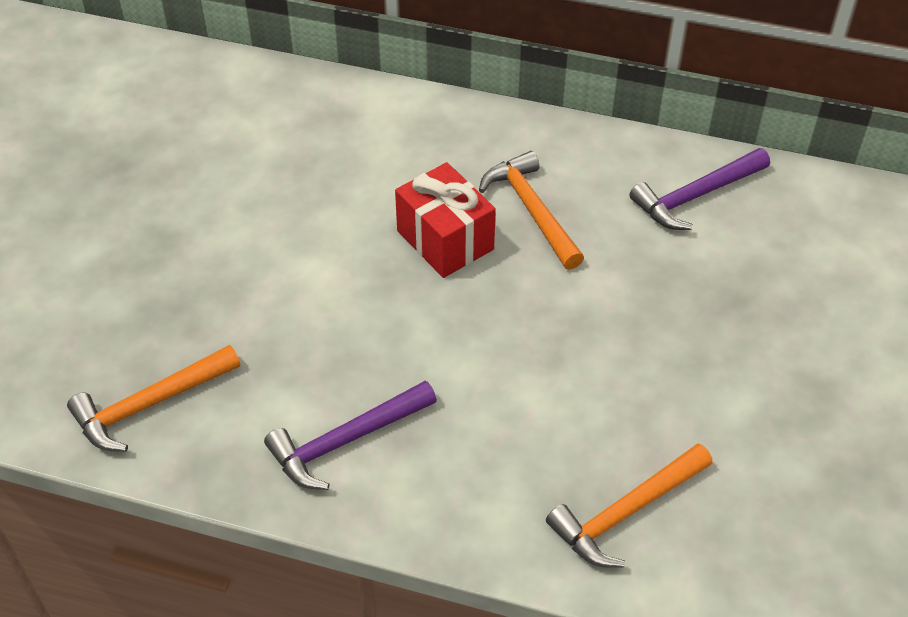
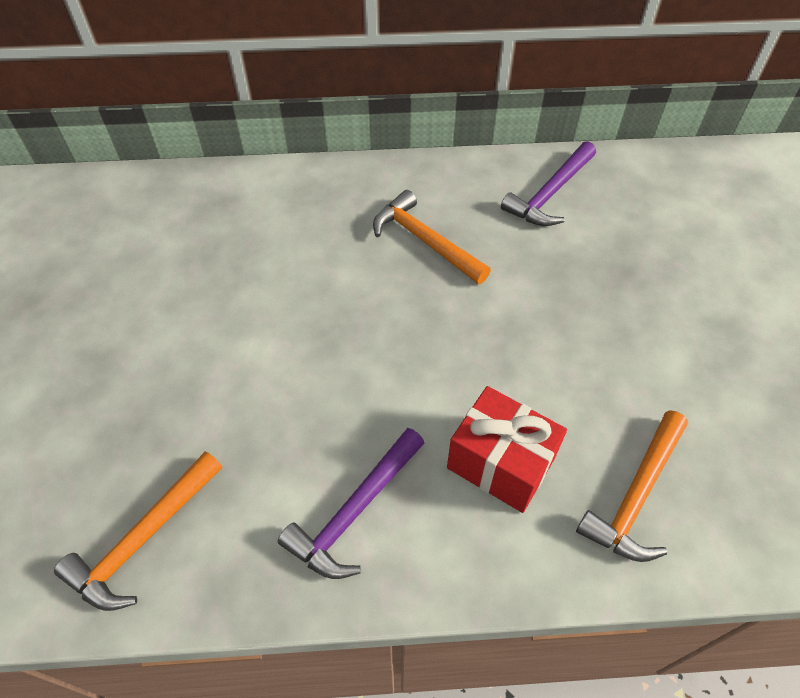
camera: 20 degrees left, 5 degrees up
(445, 240) = (363, 287): red gift -> red gift (500, 463)

